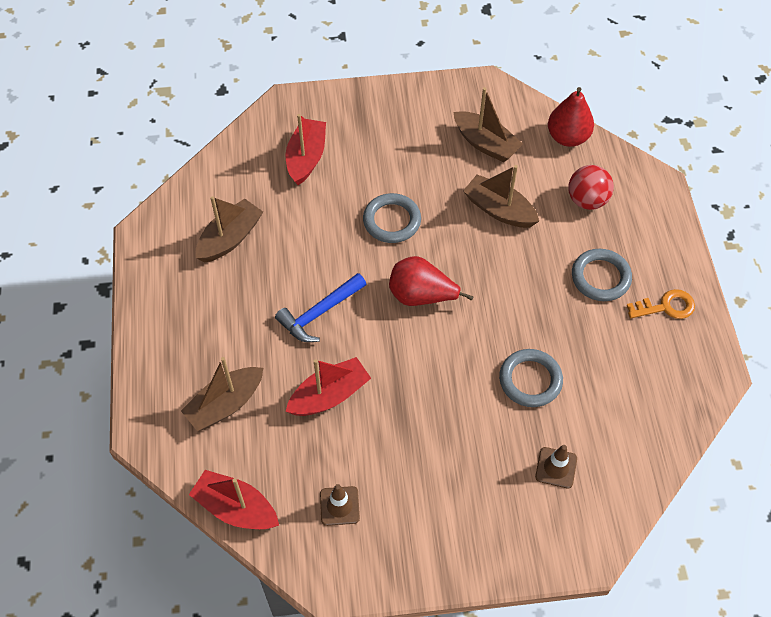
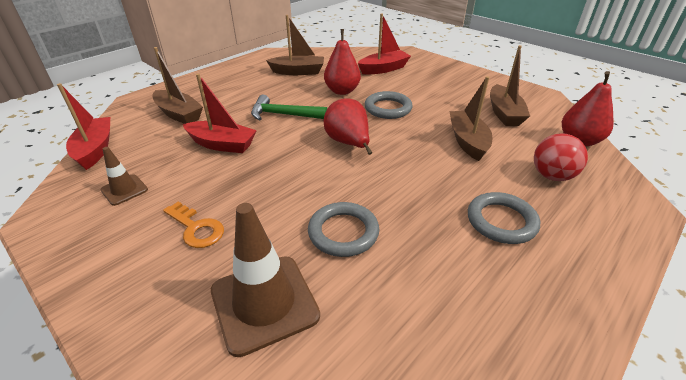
camera: 50 degrees right, 20 degrees down
(225, 404) = (179, 114): brown boat -> brown boat turned 150 degrees counterclockwise
(319, 231) = (342, 91): none -> red pear
(319, 313) = (284, 115): blue hammer -> green hammer
(556, 467) = (264, 303): brown traffic cone -> brown traffic cone, size x1.90
(666, 306) = (547, 286): orange key -> orange key (196, 228)

